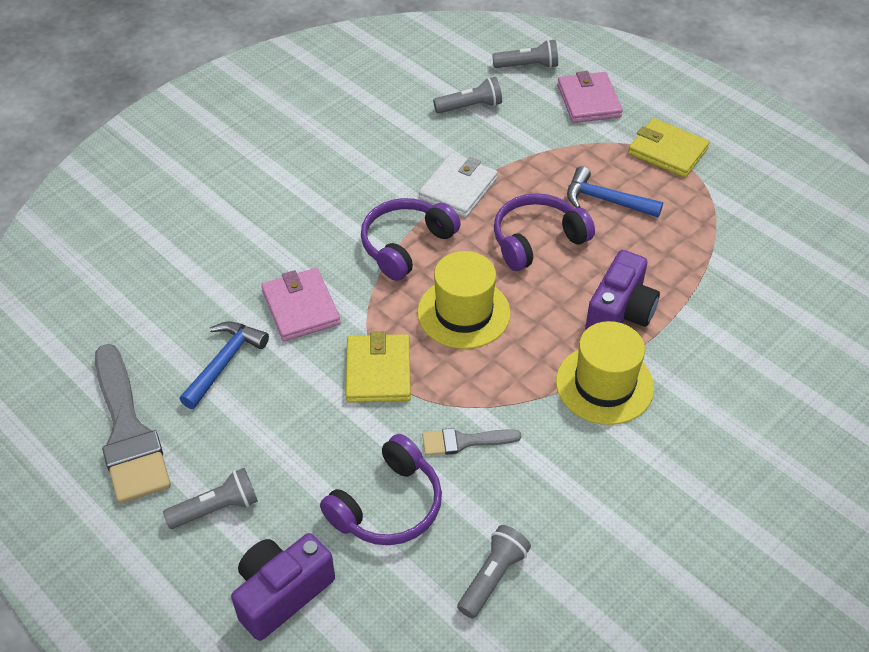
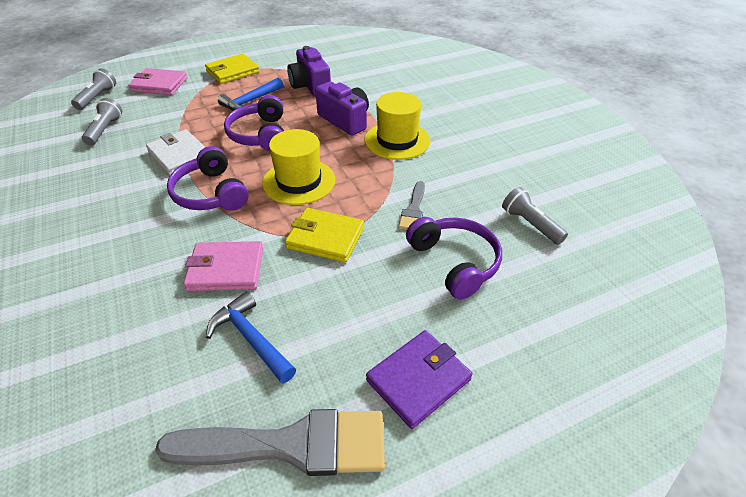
camera: 70 degrees left, 5 degrees down
(216, 508) = (418, 380): grey flashlight -> purple wallet
(282, 593) = (521, 348): purple camera -> purple camera (310, 86)

